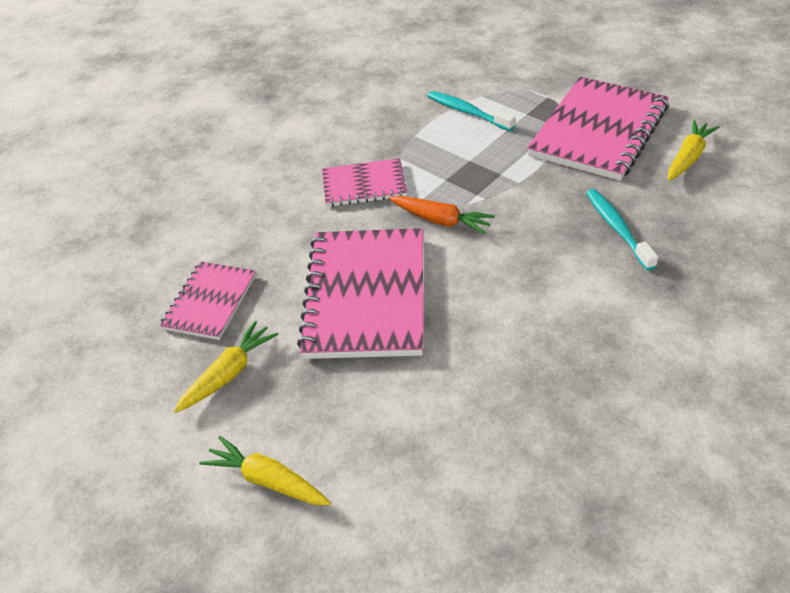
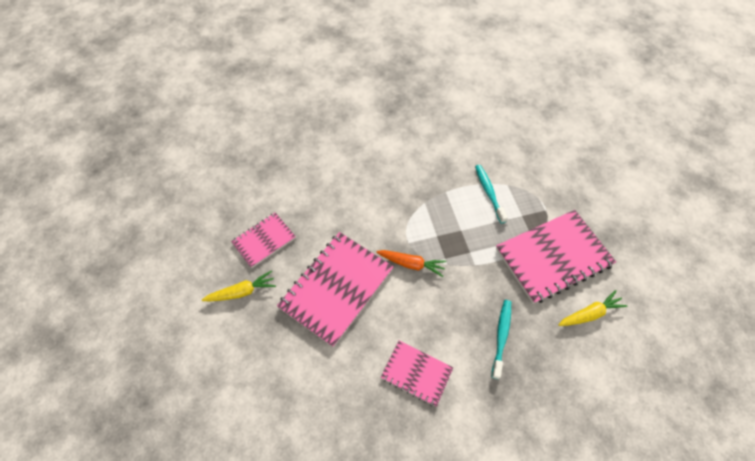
camera: 30 degrees right, 15 degrees up
(268, 480) = (215, 367): yellow carrot -> none
(364, 185) = (391, 211): pink notebook -> pink notebook (416, 373)
(441, 221) = (411, 264): orange carrot -> orange carrot turned 45 degrees counterclockwise

